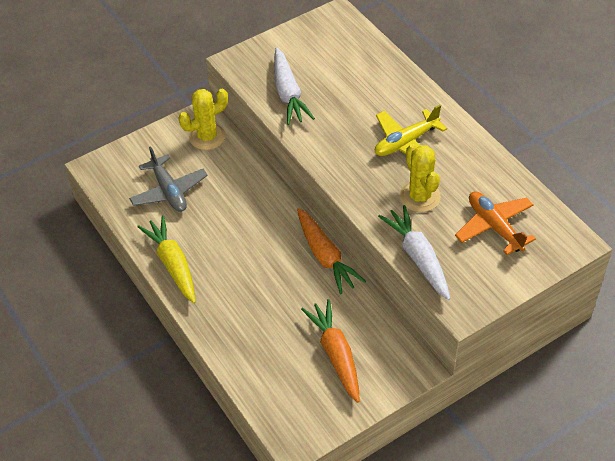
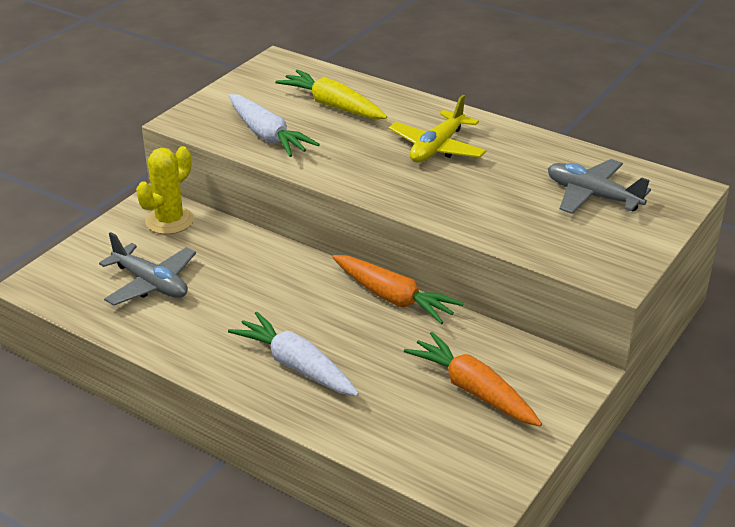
camera: 25 degrees left, 15 degrees down
(173, 264) = (202, 356): yellow carrot -> yellow carrot (333, 106)
(418, 258) = (530, 243): white carrot -> white carrot (297, 366)
(419, 197) = (489, 190): yellow cactus -> none
(494, 227) = (592, 196): orange plane -> grey plane

